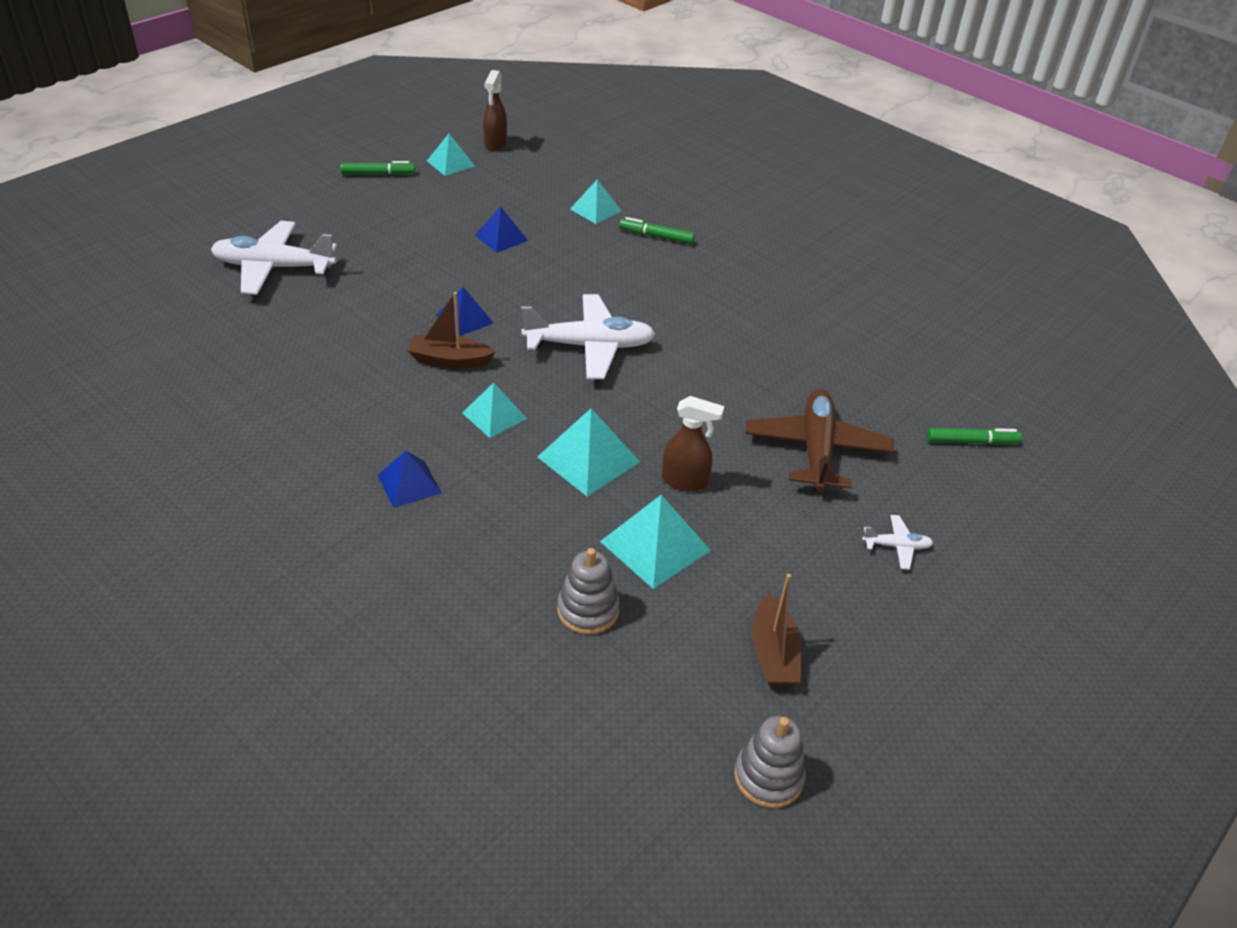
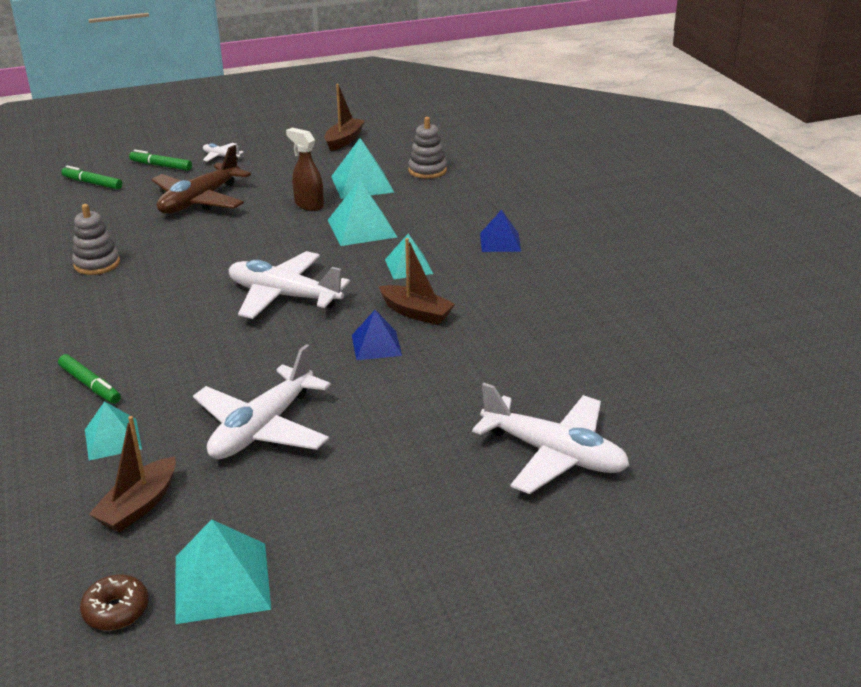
camera: 150 degrees left, 10 degrees down
(378, 174) = (345, 589): green marker -> green marker (161, 166)
(450, 163) = (222, 582): turquoise pyramid -> turquoise pyramid, size x1.52
(495, 144) = (116, 610): brown spray bottle -> brown donut
(501, 238) = (262, 428): blue pyramid -> white plane
(535, 183) = (139, 506): none -> brown boat
(768, 776) = (391, 115): grey stacking toy -> grey stacking toy (97, 264)

